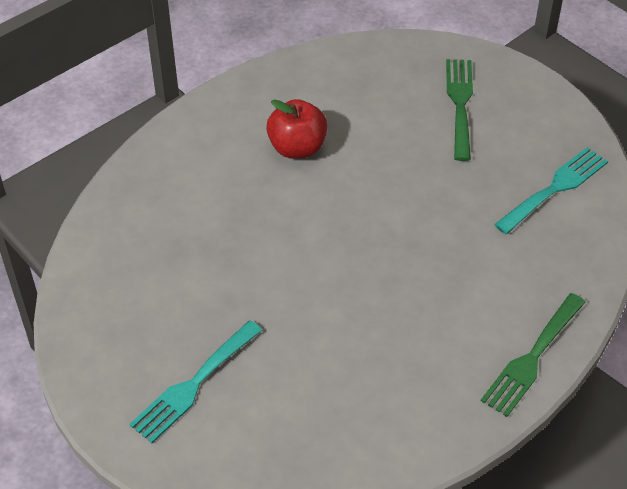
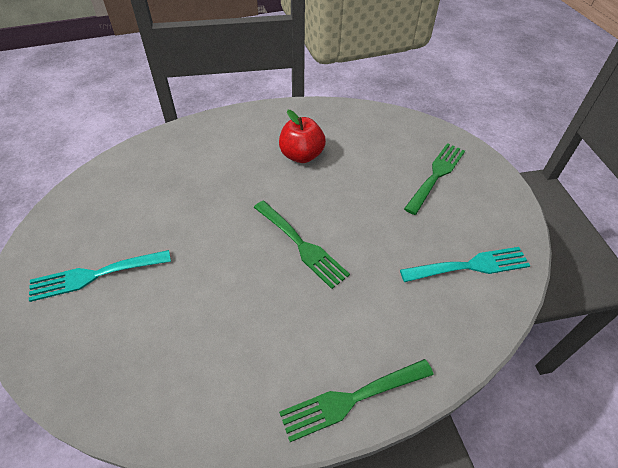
camera: 30 degrees right, 0 degrees up
(380, 248) = (301, 245): none -> green fork

